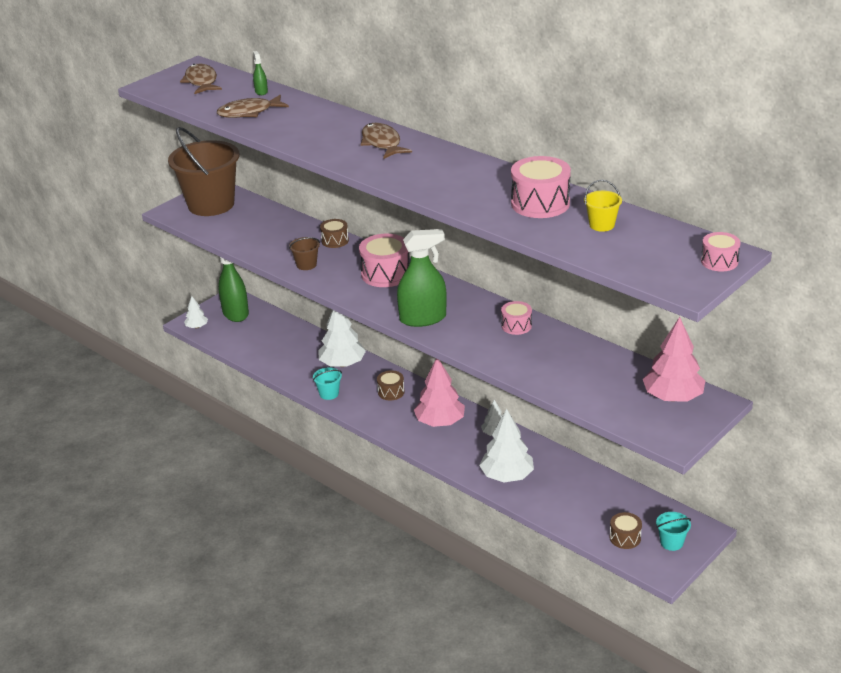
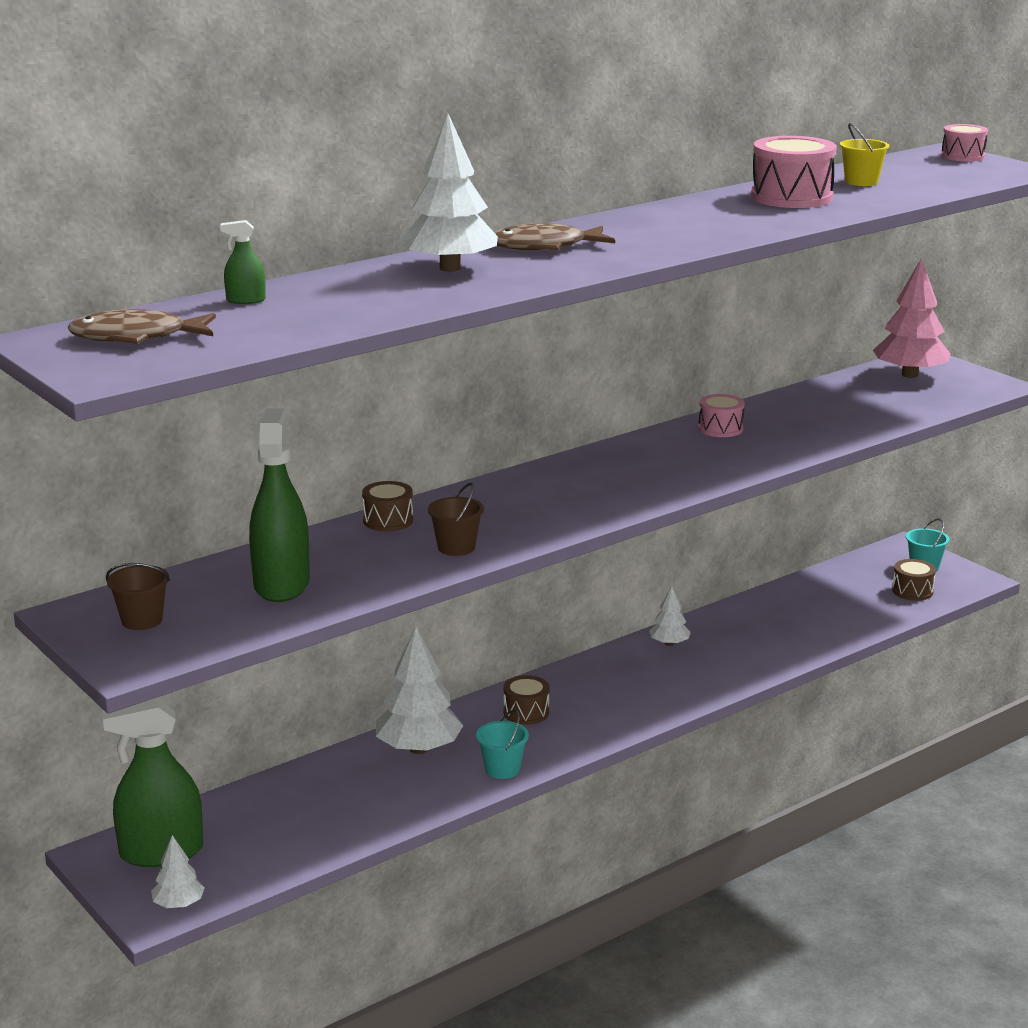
camera: 80 degrees left, 10 degrees down
(211, 204) = (142, 620): brown bucket -> brown bucket, size x0.40
(249, 112) = (335, 311): brown fish -> none
(385, 274) = (527, 492): pink drum -> none
(423, 318) = (675, 479): green spray bottle -> green spray bottle (281, 584)
(440, 422) = (625, 681): pink tree -> none
(507, 476) = (771, 647): white tree -> white tree (450, 268)

